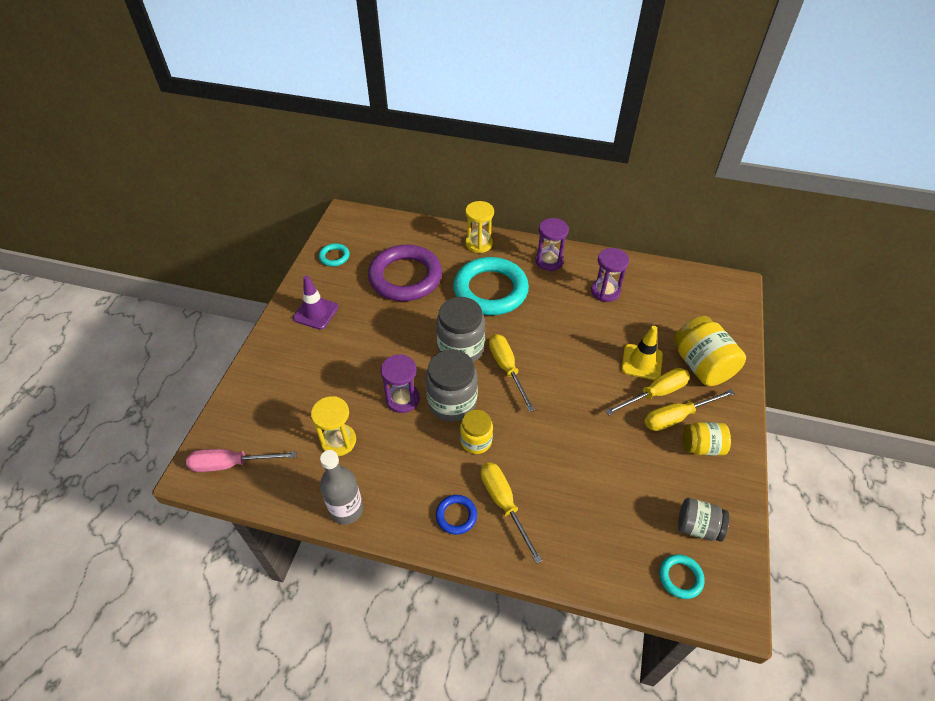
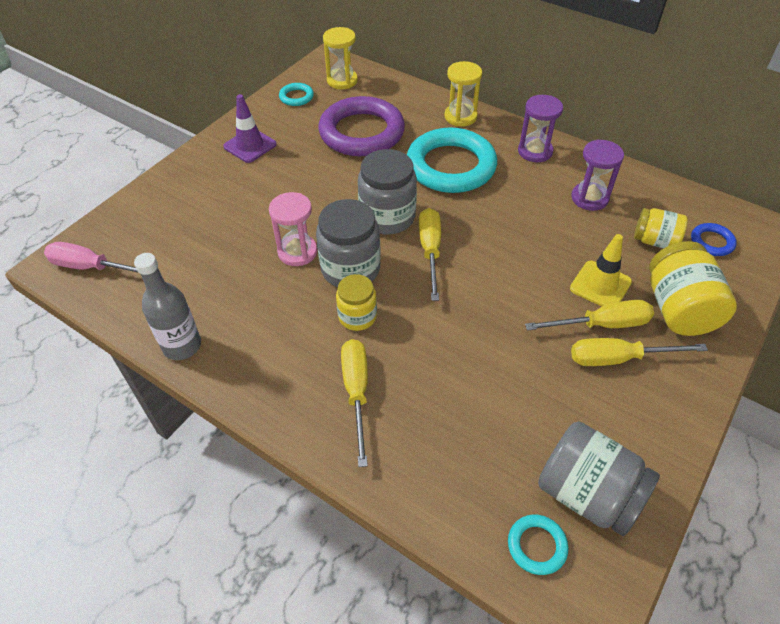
camera: 20 degrees right, 0 degrees up
(338, 441) = (209, 275): yellow hourglass -> yellow hourglass (342, 81)
(402, 399) = (297, 252): purple hourglass -> pink hourglass
(456, 516) = (296, 388): blue ring -> blue ring (712, 242)
(697, 527) = (587, 493): grey jar -> grey jar, size x1.63
(701, 447) = (636, 402): yellow jar -> yellow jar (655, 241)

